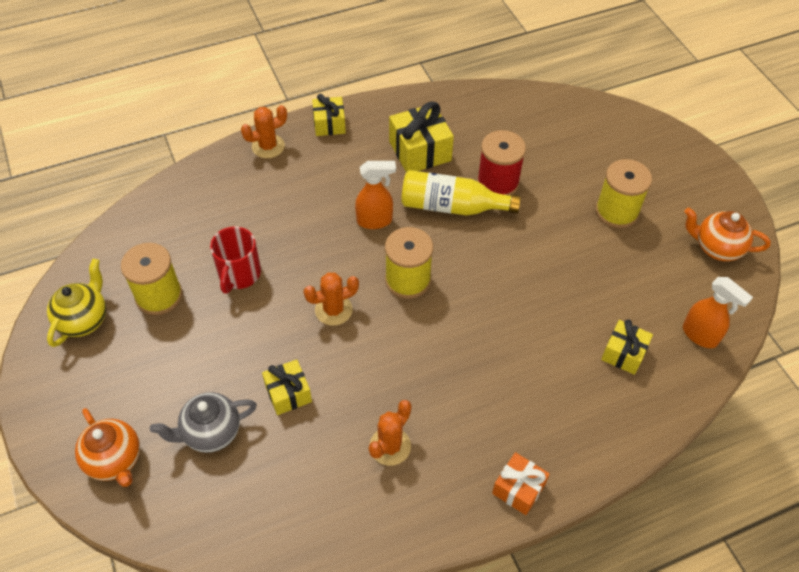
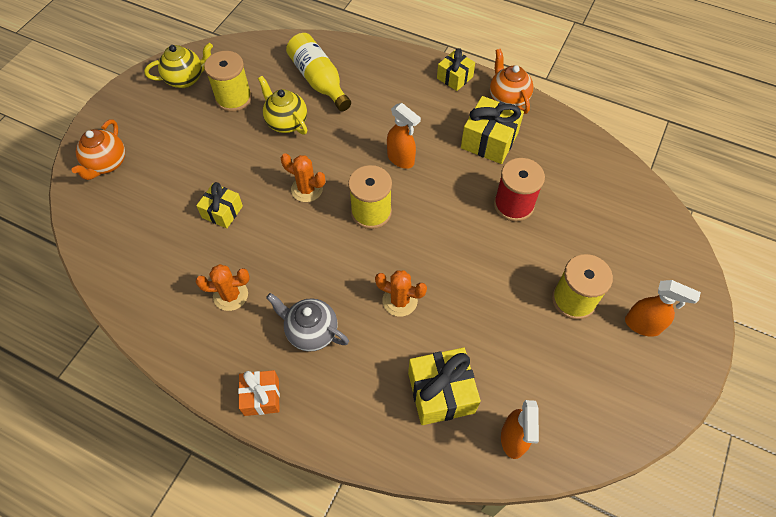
camera: 50 degrees right, 5 degrees up
(211, 433) = (161, 194): grey teapot -> grey teapot (311, 332)
(239, 274) = (286, 122): red mug -> yellow teapot
(268, 146) = (400, 62): orange cactus -> orange cactus (400, 301)
(452, 207) = (461, 193): yellow bottle -> yellow bottle (319, 80)
(623, 353) = (441, 392): yellow gift -> yellow gift, size x1.59
(673, 189) = (643, 325): none -> orange spray bottle
(717, 248) = (617, 397): orange teapot -> orange teapot (508, 99)

